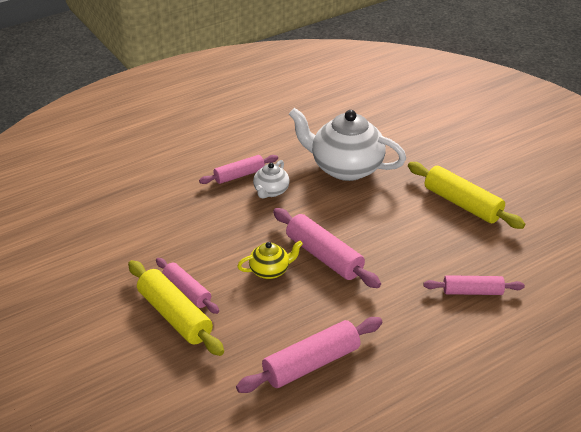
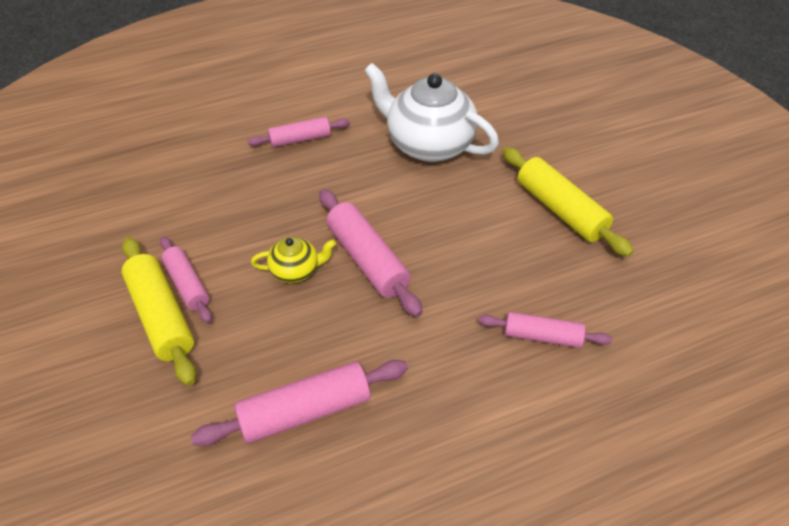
camera: 10 degrees right, 10 degrees up
(271, 191) = (330, 164): white teapot -> none

